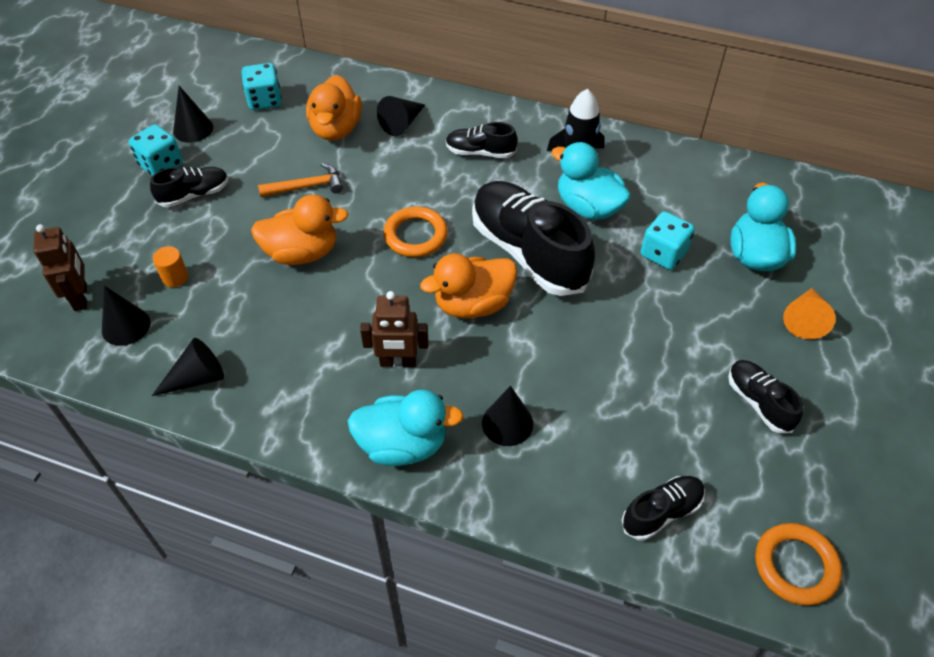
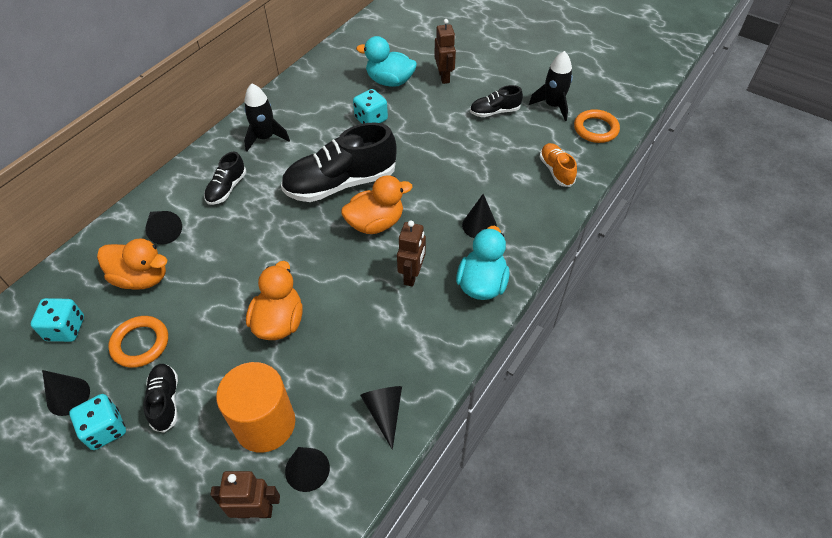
camera: 75 degrees left, 0 degrees up
(175, 277) = (265, 424): orange cylinder -> orange cylinder, size x2.47
(307, 186) = (203, 309): orange hammer -> none
(415, 235) = (295, 244): orange ring -> orange ring (140, 344)
(473, 304) = (375, 223): orange duck -> orange duck turned 105 degrees counterclockwise
(588, 207) = (314, 143): turquoise duck -> none
(661, 512) = (556, 170): black shoe -> orange shoe
(804, 319) = (444, 77): orange cone -> brown robot
(821, 487) = (553, 105): none -> black rocket

